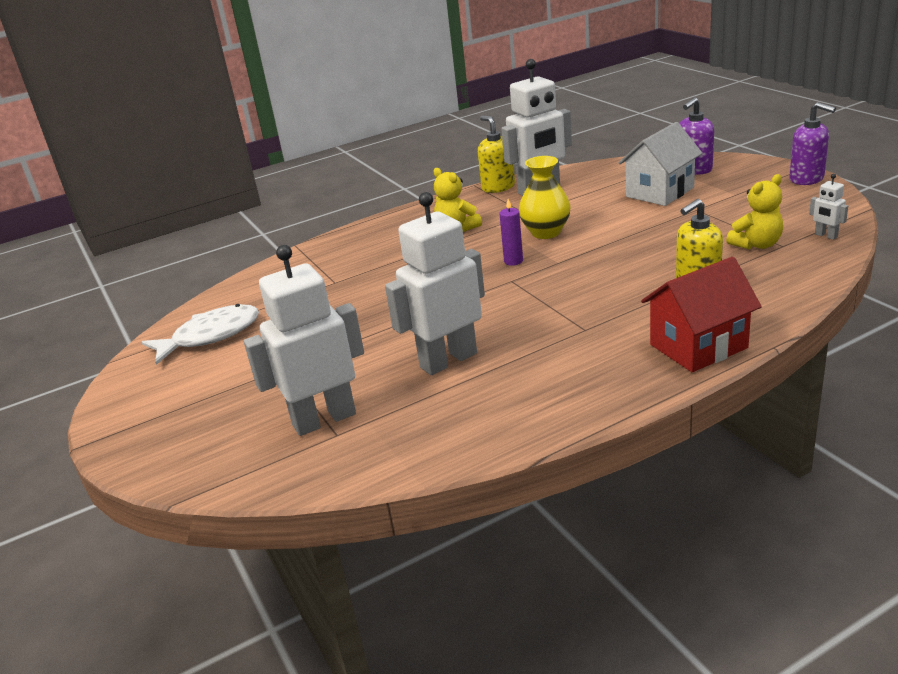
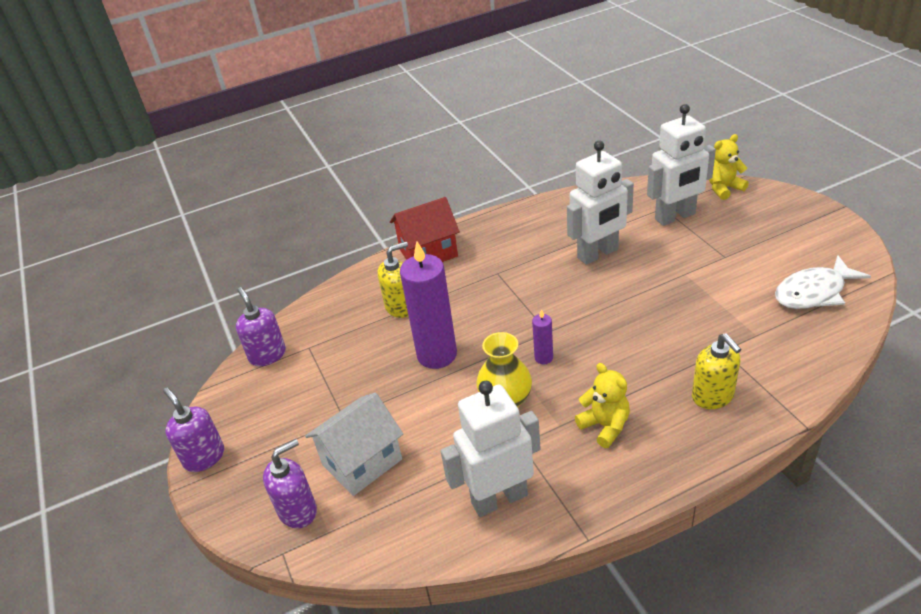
camera: 175 degrees left, 10 degrees up
(498, 187) = (553, 522): yellow soap dispenser -> yellow soap dispenser (713, 396)
(628, 253) = (437, 355): none -> purple candle
(756, 245) = (327, 351): yellow teddy bear -> yellow teddy bear (724, 188)
(825, 236) = (267, 355): white robot -> purple soap dispenser

